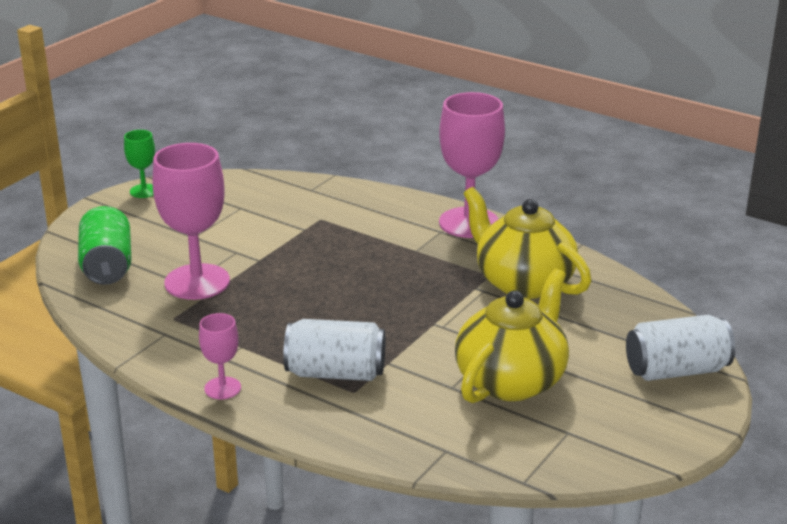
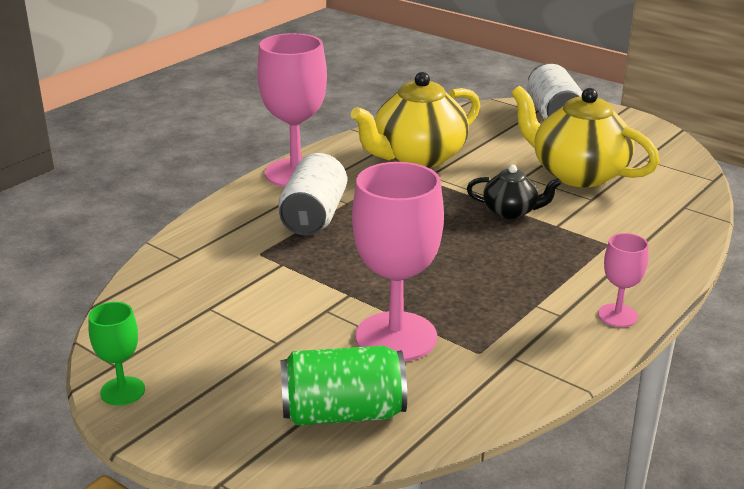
camera: 85 degrees left, 0 degrees up
(335, 373) = (579, 252): white can -> white can (313, 217)
(413, 336) = (511, 211): none -> black teapot

